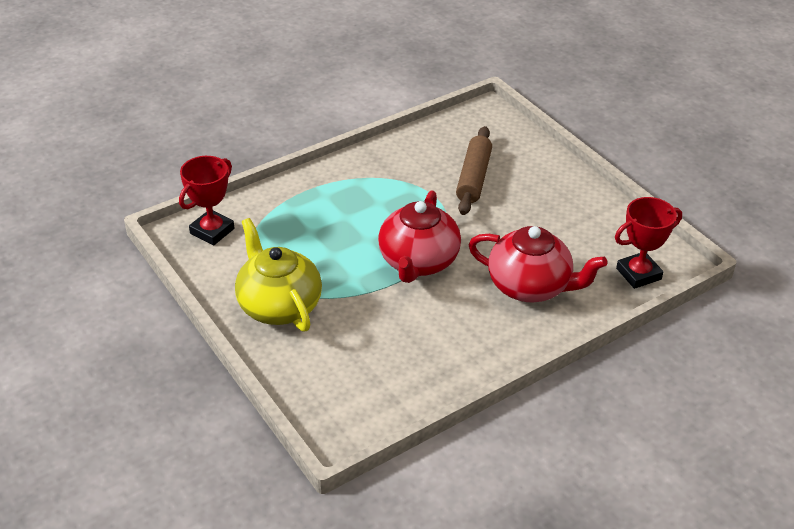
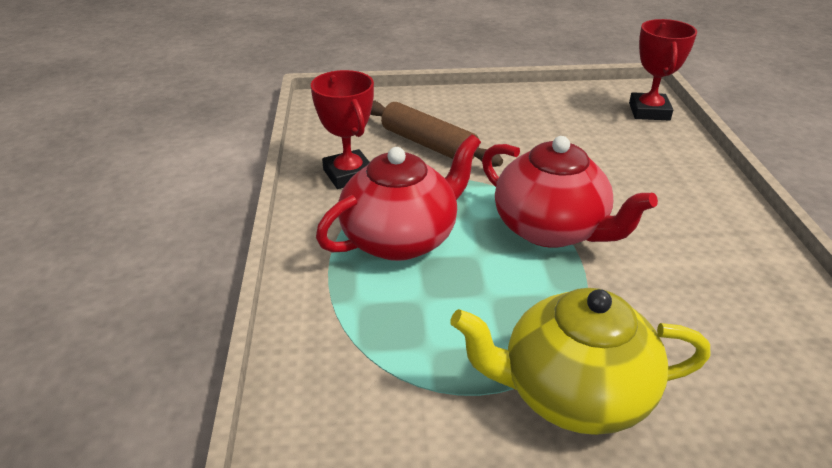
camera: 60 degrees left, 5 degrees down
(212, 231) = (330, 414): red trophy -> red trophy (348, 174)
(530, 286) = (638, 171): red teapot -> red teapot (401, 238)

